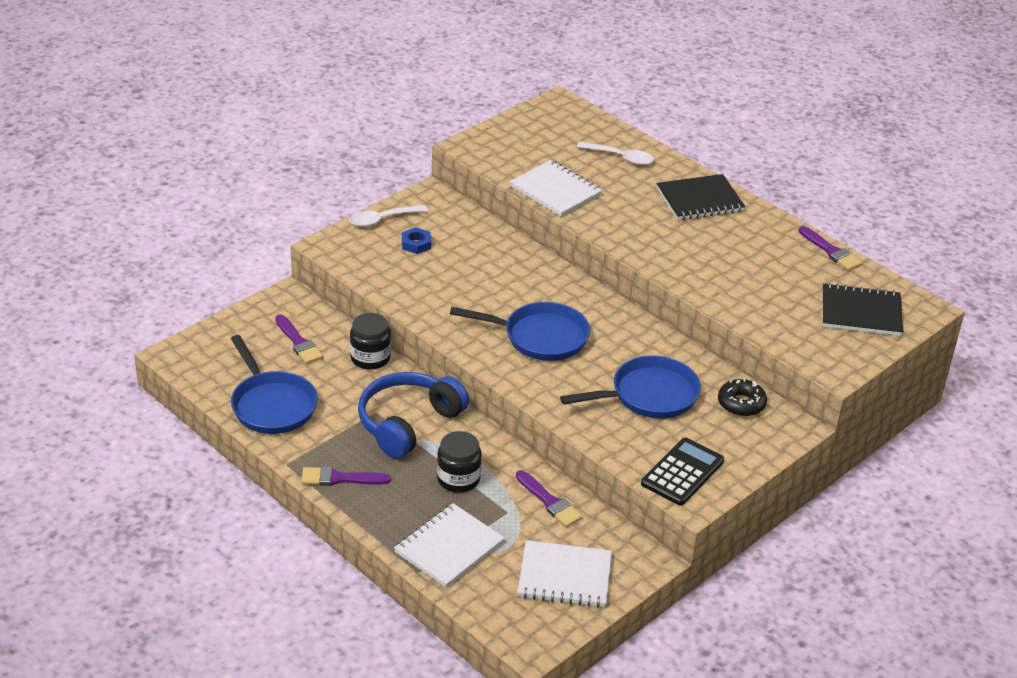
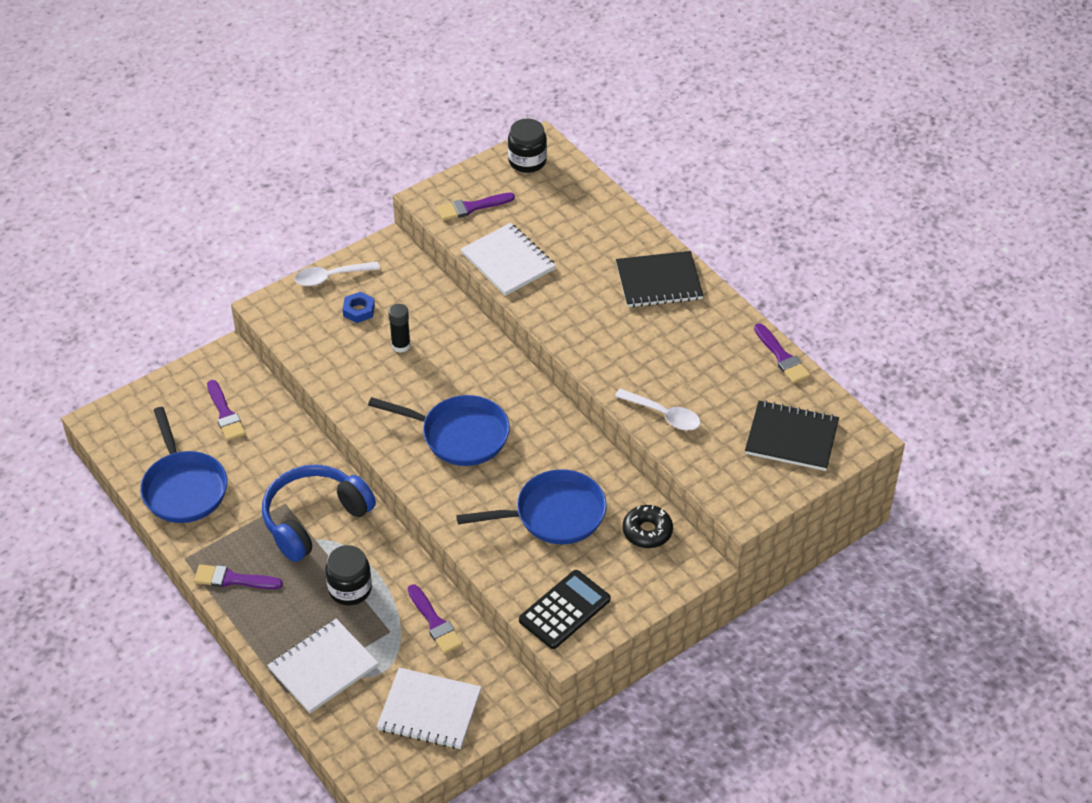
camera: 10 degrees right, 10 degrees up
(370, 358) = (293, 438): black jar -> black jar (527, 161)
(464, 269) = (401, 345): none -> black glue stick
(509, 151) = (471, 207): none -> purple brush
(620, 158) = (588, 221): white spoon -> white spoon (664, 415)

